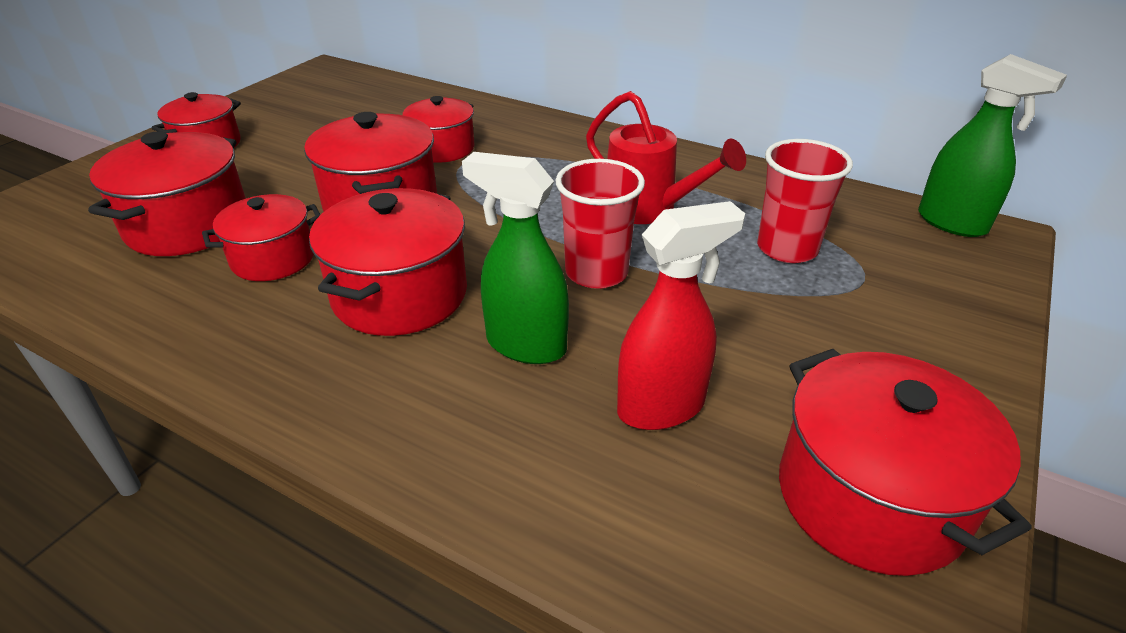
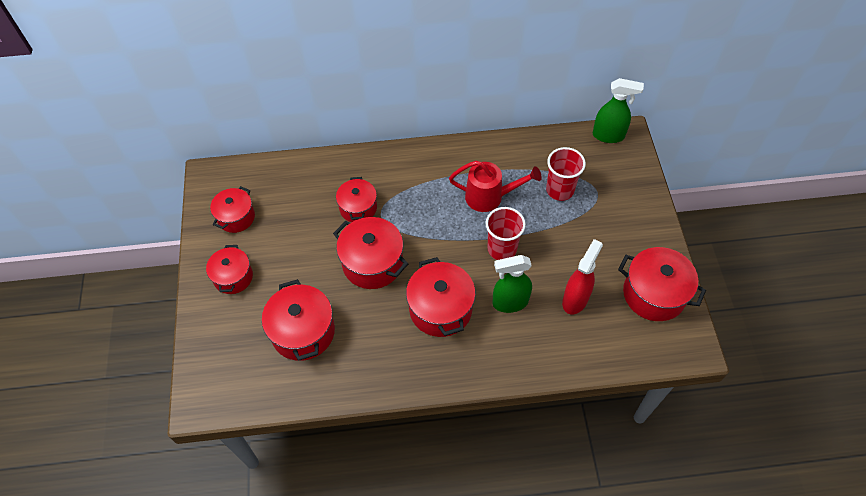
camera: 35 degrees left, 20 degrees up
(273, 259) = (367, 325): red pot -> red pot (236, 217)

